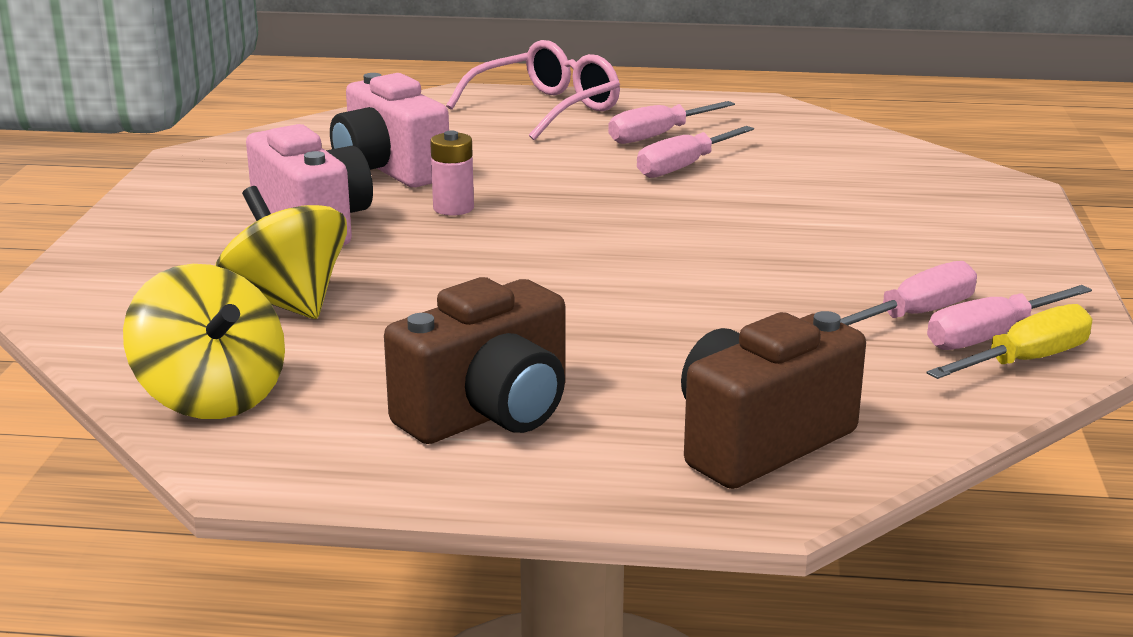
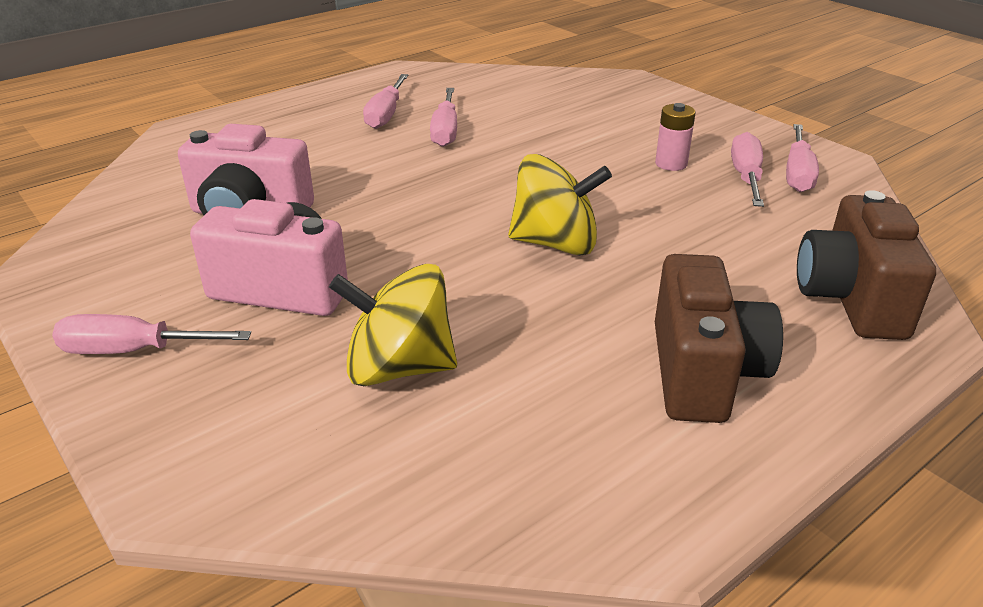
camera: 45 degrees left, 10 degrees up
(160, 221) = (135, 351): none -> pink screwdriver
(212, 397) = (513, 488): yellow spinning top -> yellow spinning top (555, 243)
(453, 208) = (361, 224): pink battery -> pink battery (671, 164)
(547, 109) = (272, 120): pink glasses -> none
(1025, 361) = (837, 181): yellow screwdriver -> none

